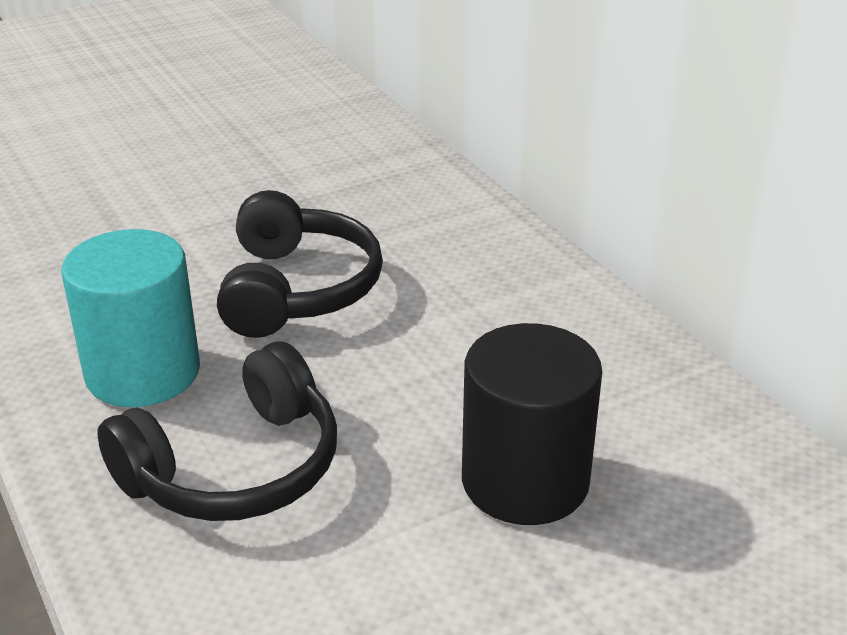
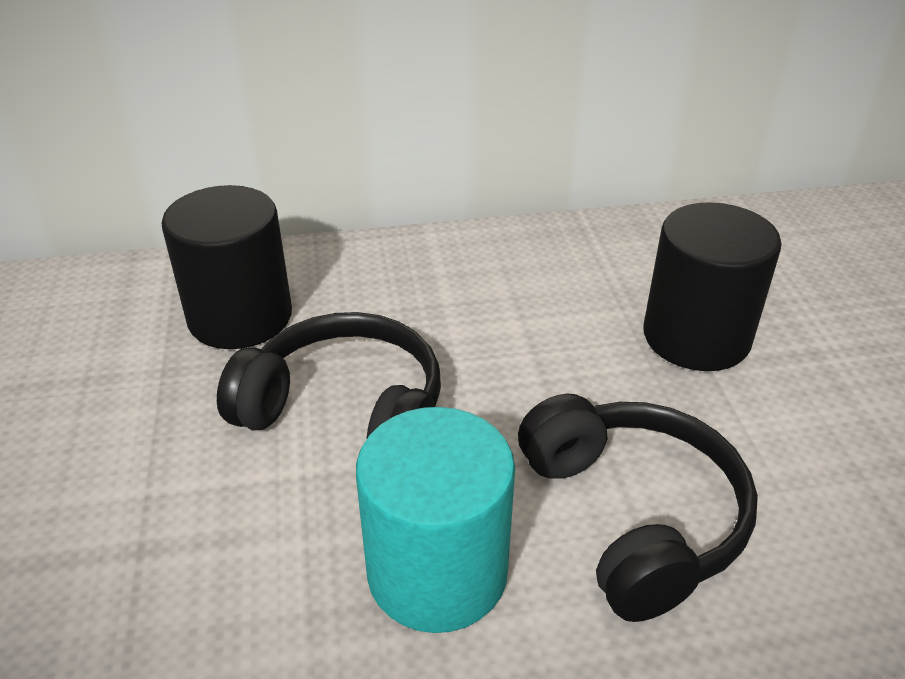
camera: 70 degrees left, 5 degrees up
(385, 210) = (240, 317): none -> black cylinder

